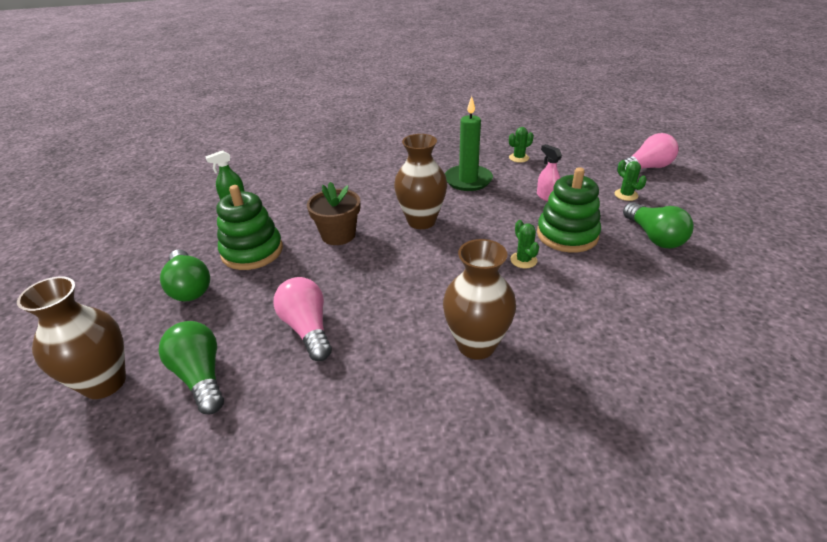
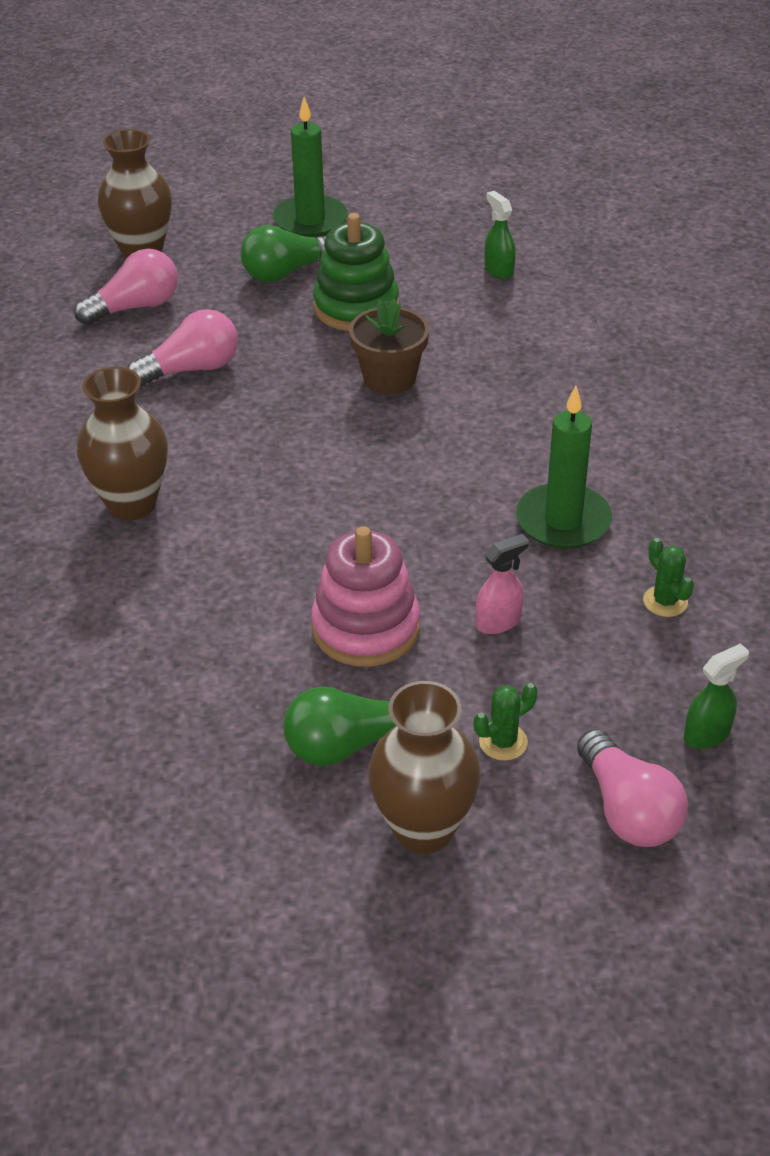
camera: 90 degrees right, 5 degrees up
(119, 279) = (310, 220): none -> green candle
(200, 376) = (135, 307): green light bulb -> pink light bulb
(421, 221) = (422, 460): brown vase -> brown vase (423, 829)
(523, 260) = (300, 566): green cactus -> none
(567, 235) = (366, 628): green stacking toy -> pink stacking toy
(594, 152) = (707, 734): none -> green spray bottle

